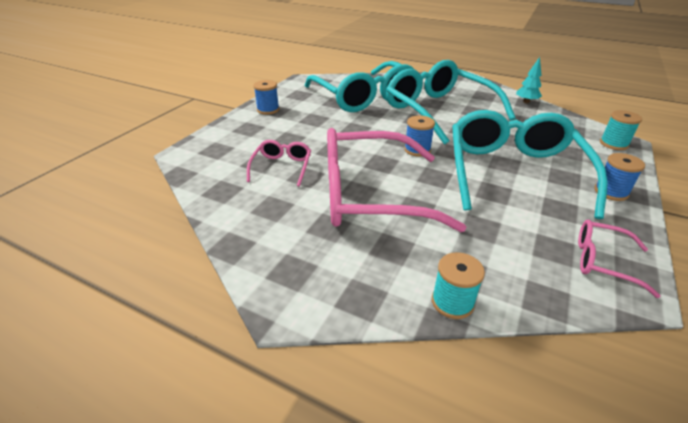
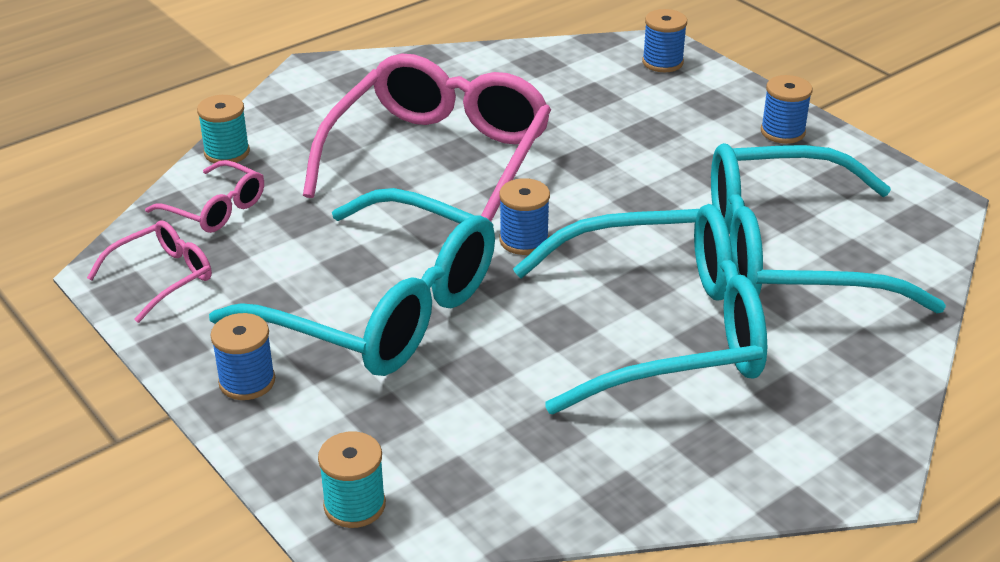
camera: 115 degrees right, 0 degrees up
(206, 149) = (662, 62): none -> blue spool
(282, 167) = (565, 110): pink glasses -> pink glasses (217, 209)
(526, 102) = (631, 501): turquoise tree -> none

